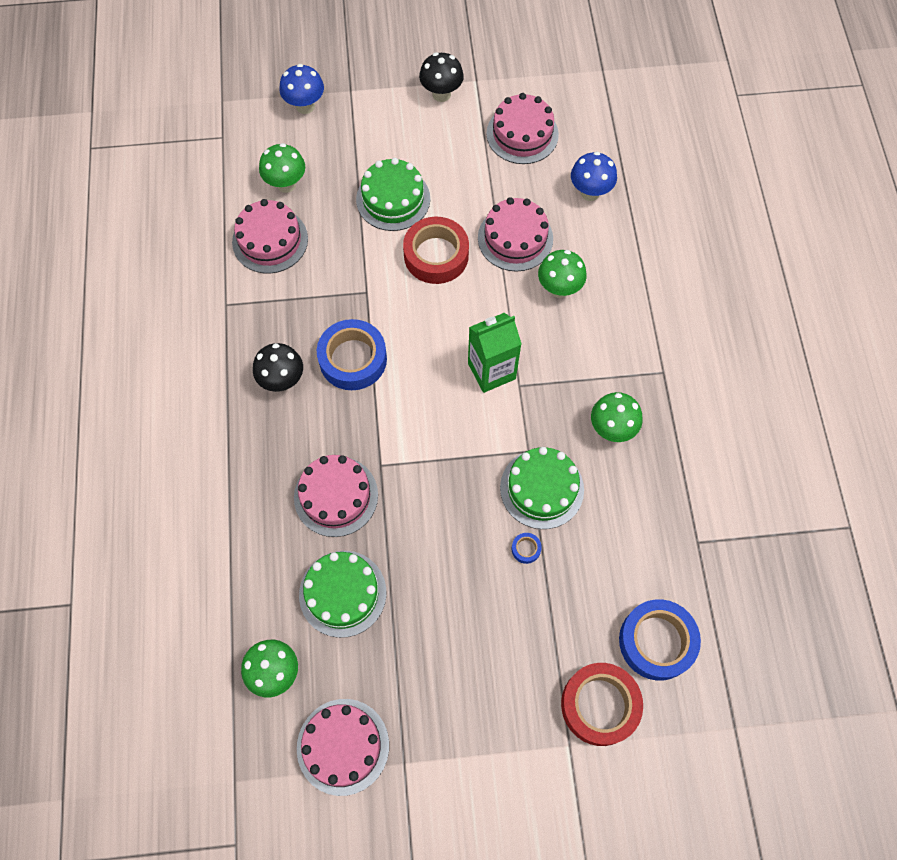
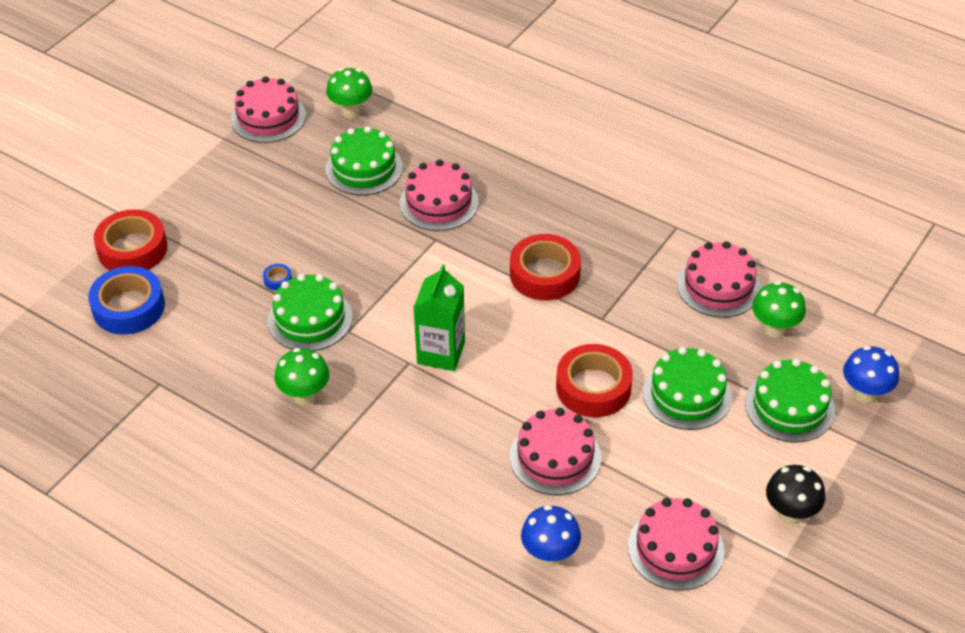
camera: 130 degrees right, 20 degrees down
(282, 381) = (568, 224): black mushroom -> none
(352, 139) = (789, 406): none -> green cake
(353, 359) = (544, 274): blue tape -> red tape
(559, 288) = (469, 453): green mushroom -> none

